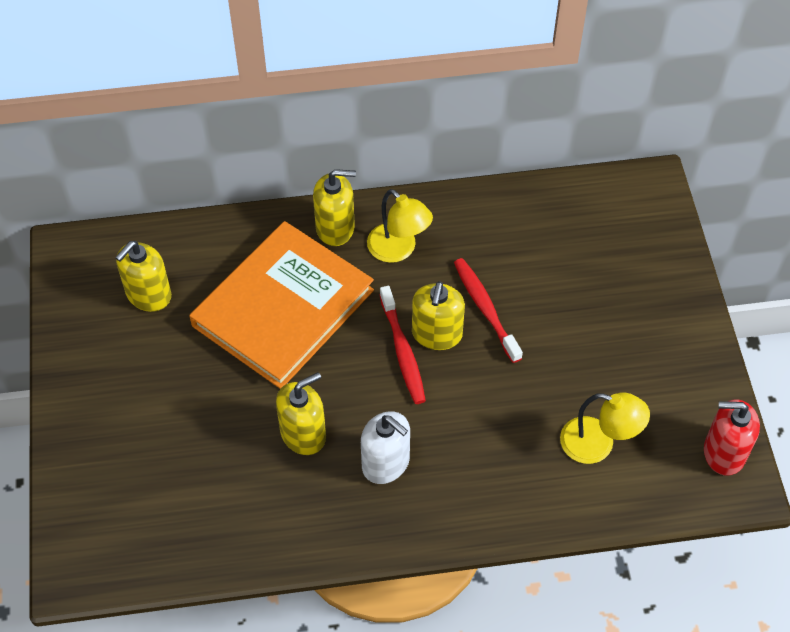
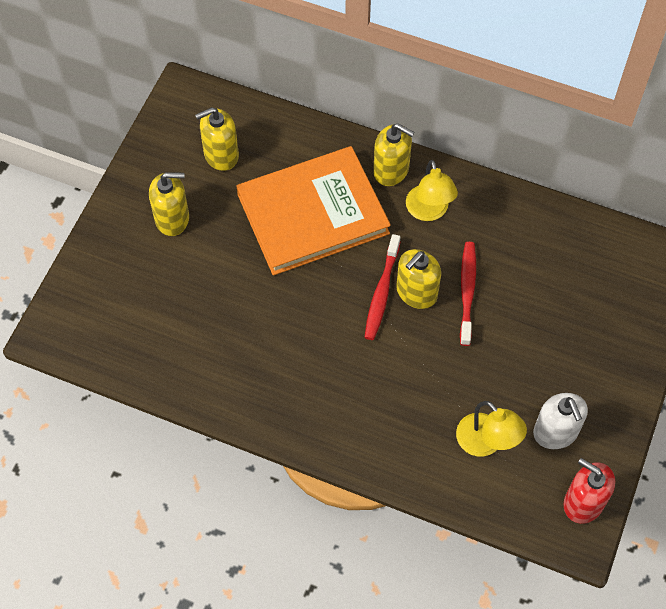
camera: 30 degrees right, 5 degrees up
(303, 434) = (268, 317): yellow soap dispenser -> yellow soap dispenser (172, 218)
(386, 463) = (315, 371): white soap dispenser -> white soap dispenser (555, 432)

